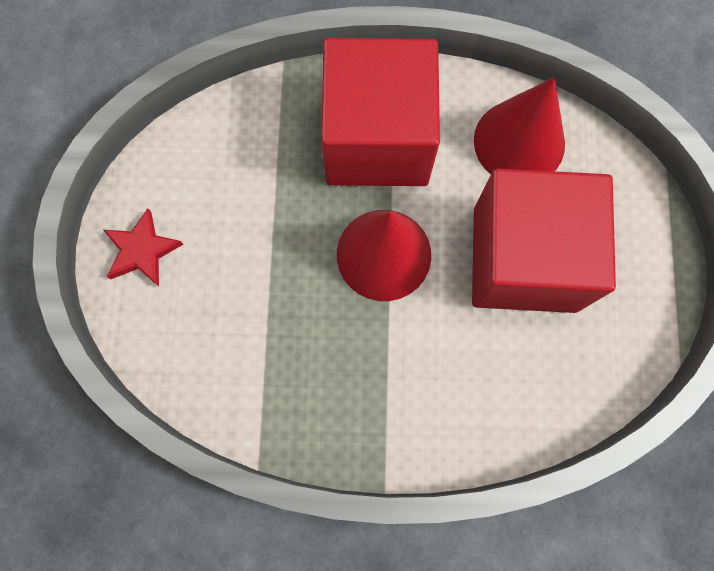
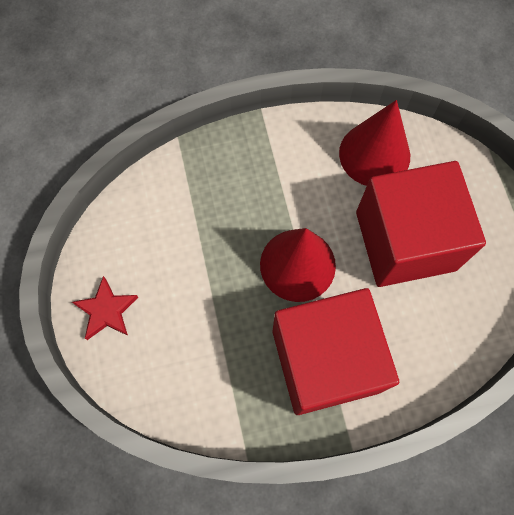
camera: 15 degrees left, 5 degrees down
(377, 139) = (267, 178): red cube -> red cube (325, 361)

